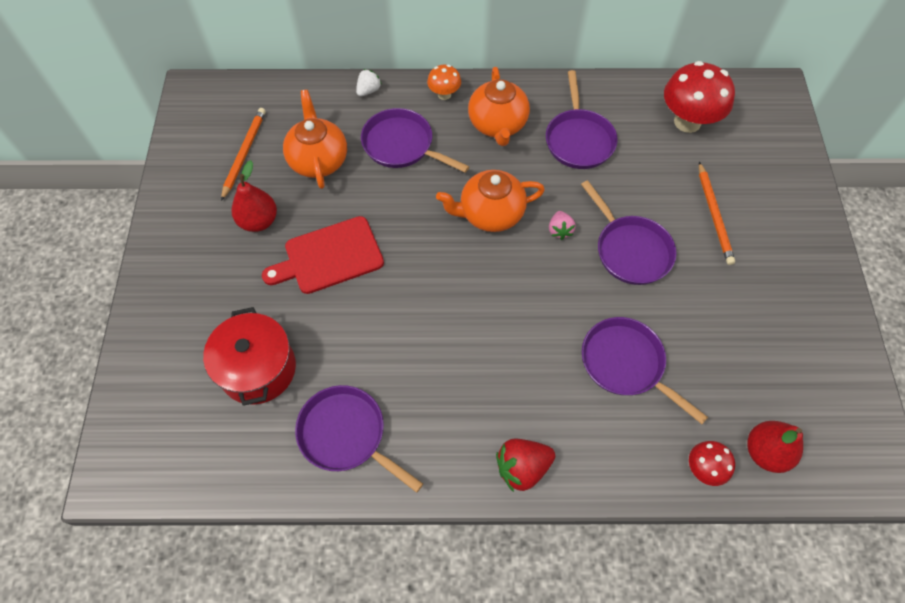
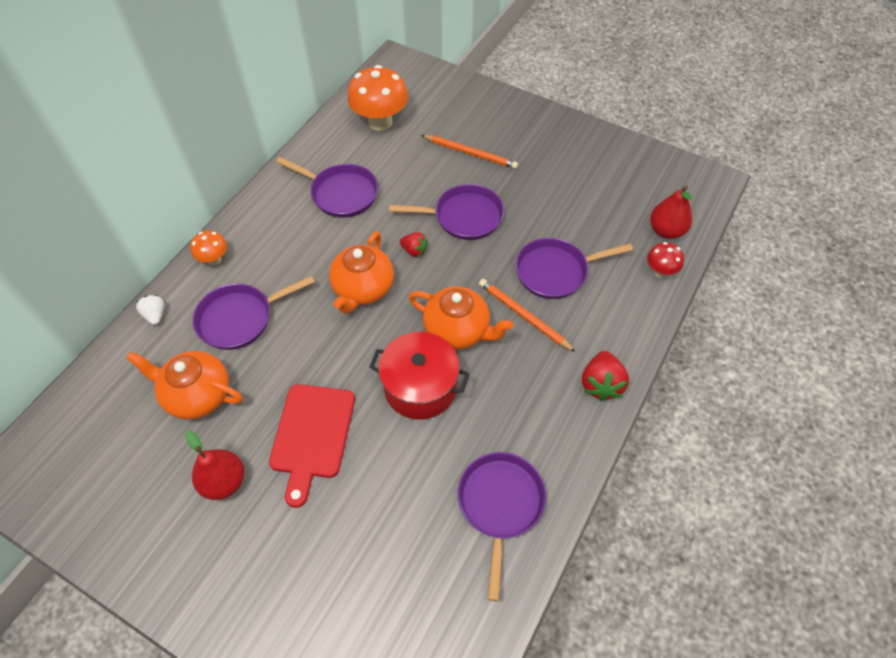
camera: 60 degrees left, 5 degrees down
(244, 153) = (131, 460): orange pencil -> orange pencil (523, 316)
(258, 369) = (388, 555): red pot -> red pot (420, 387)
(346, 435) = (500, 505): purple pan -> purple pan turned 120 degrees clockwise
(497, 125) = (280, 238): orange teapot -> orange teapot (458, 330)
(559, 230) = (414, 251): pink strawberry -> red strawberry
(687, 122) = (380, 122): red mushroom -> orange mushroom

